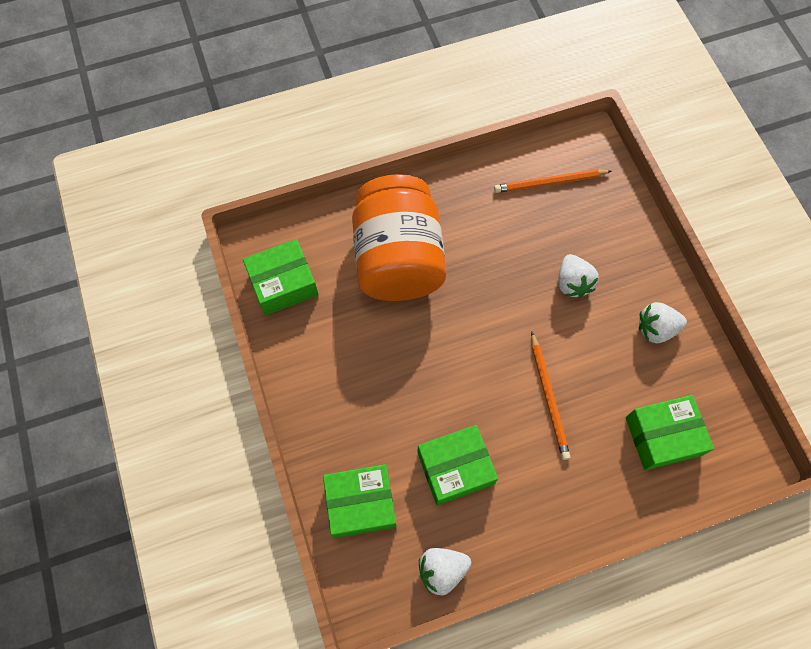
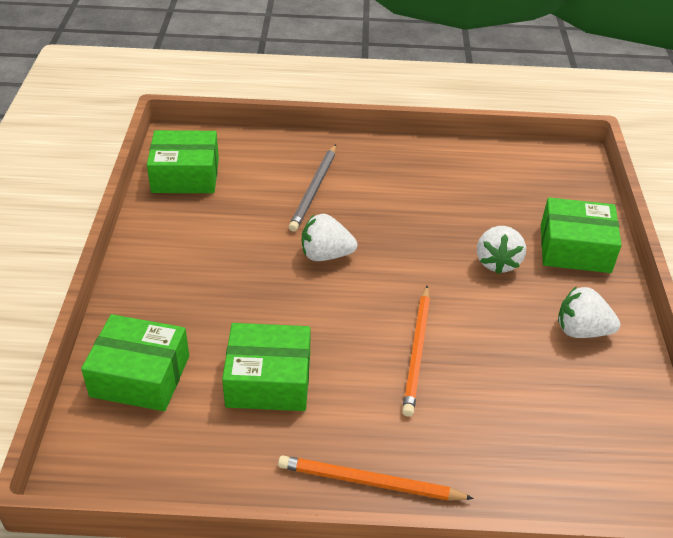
camera: 20 degrees right, 25 degrees down
(398, 258) = (314, 190): orange jar -> grey pencil
(442, 570) = (191, 474): white strawberry -> white strawberry (326, 255)
(549, 182) = (512, 177): orange pencil -> orange pencil (369, 482)
(662, 436) = (545, 436): green box -> green box (575, 248)

